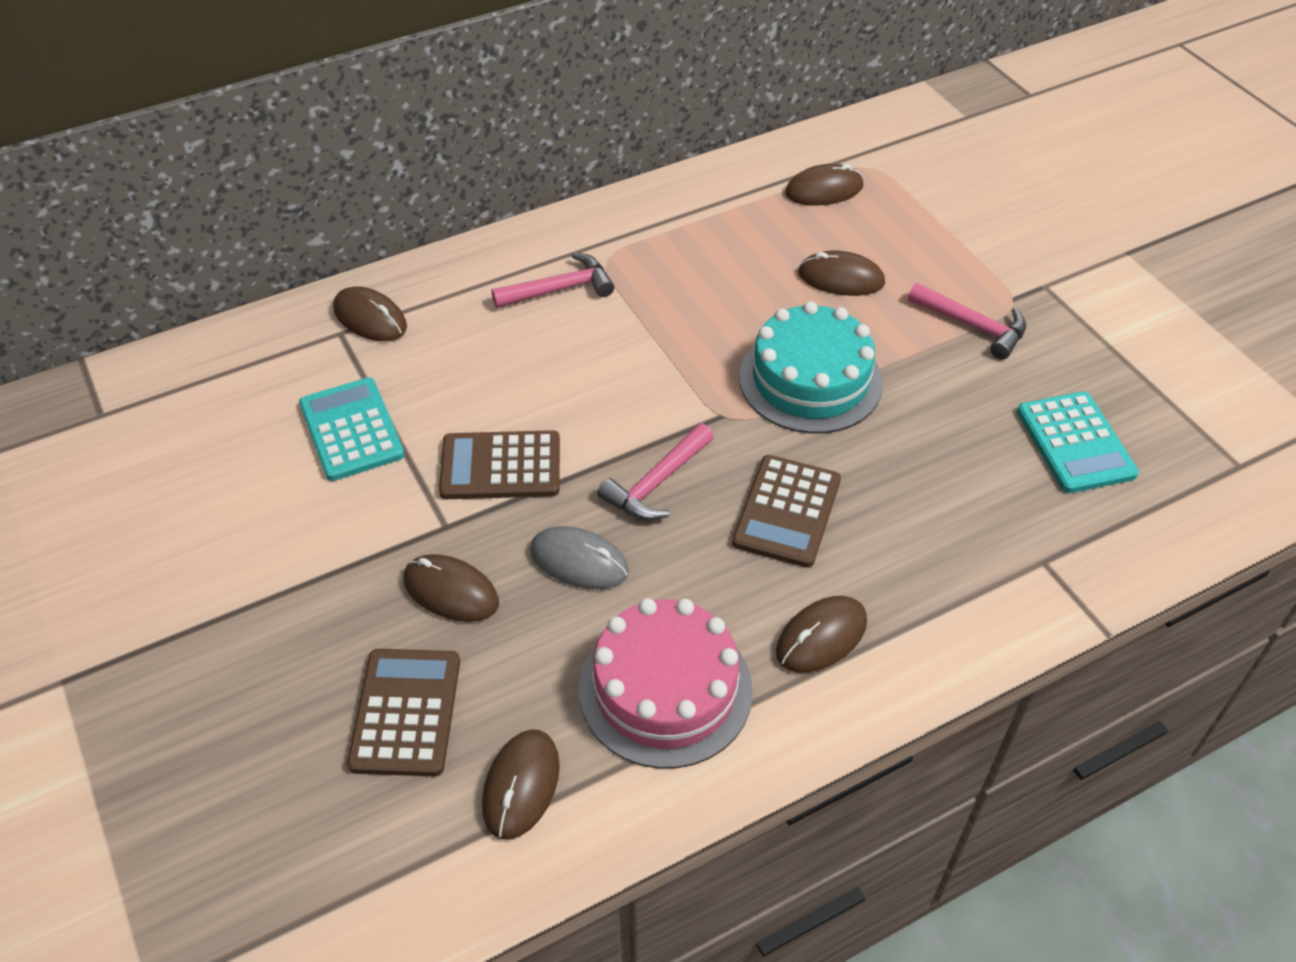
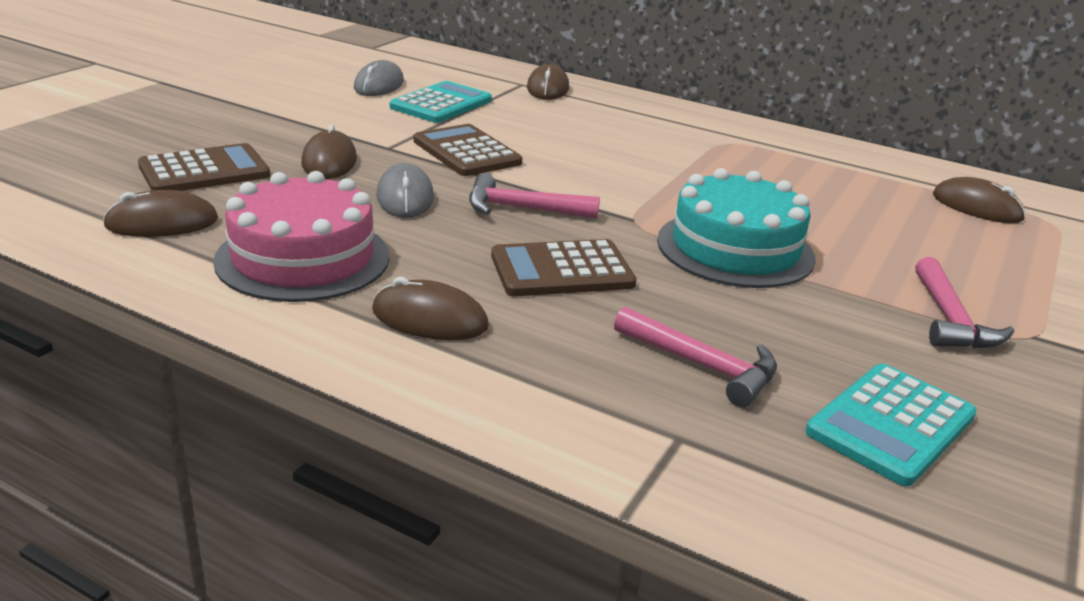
camera: 55 degrees right, 20 degrees down
(247, 461) = (379, 85): none -> grey mouse
(560, 289) = (670, 134): pink hammer -> pink hammer (702, 366)
(841, 278) = (884, 237): brown mouse -> none

